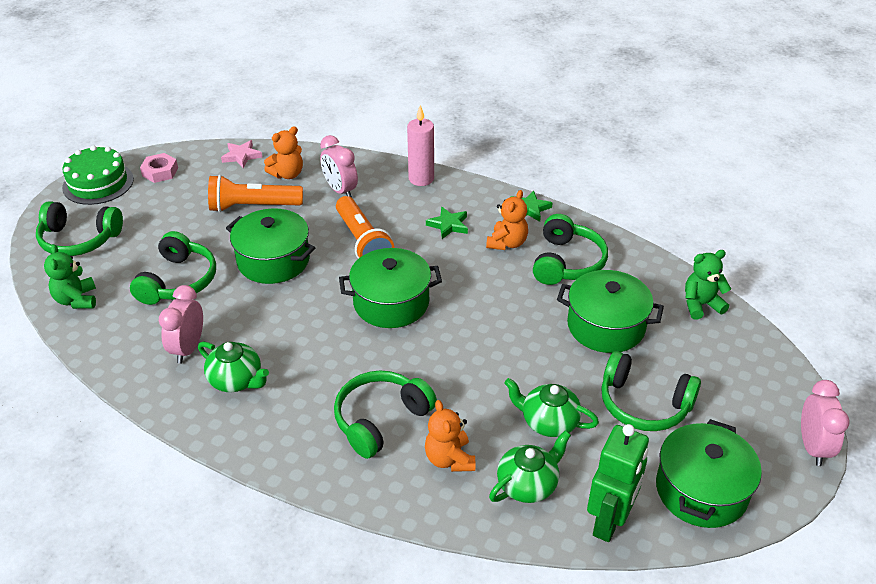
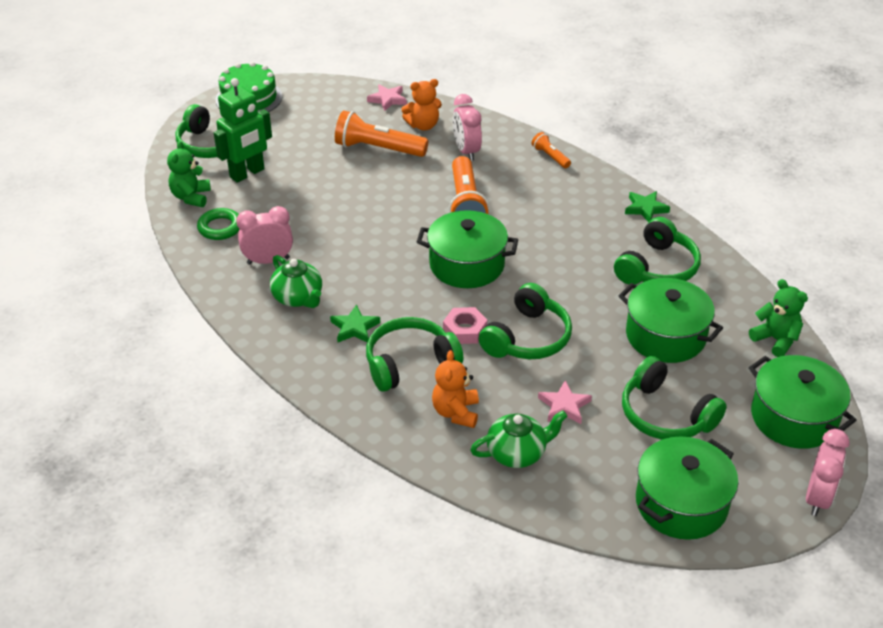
camera: 20 degrees right, 0 degrees up
(121, 325) = (220, 227): none -> green ring
(160, 172) = (307, 99): pink nut -> pink nut (465, 330)
(178, 281) = (284, 201): green headphones -> green headphones (527, 338)
(188, 348) = (268, 261): pink clock -> pink clock turned 45 degrees clockwise
(273, 261) = (375, 202): green pot -> green pot (794, 417)
(421, 179) = (550, 157): pink candle -> orange flashlight
(448, 225) = (556, 206): green star -> green star (355, 328)
(507, 243) = (606, 236): orange teddy bear -> none
(548, 422) = (564, 406): green teapot -> pink star
(609, 522) = (577, 505): green robot -> green robot (247, 173)
(701, 305) = (775, 340): green teddy bear -> green teddy bear turned 45 degrees clockwise

